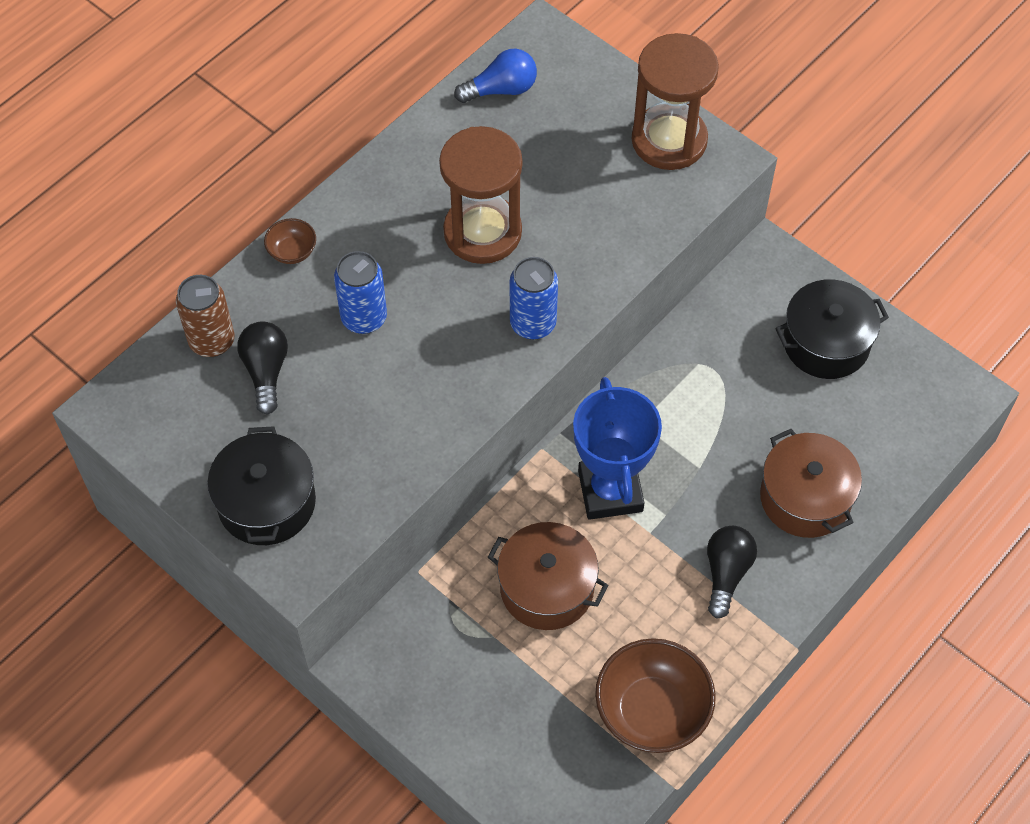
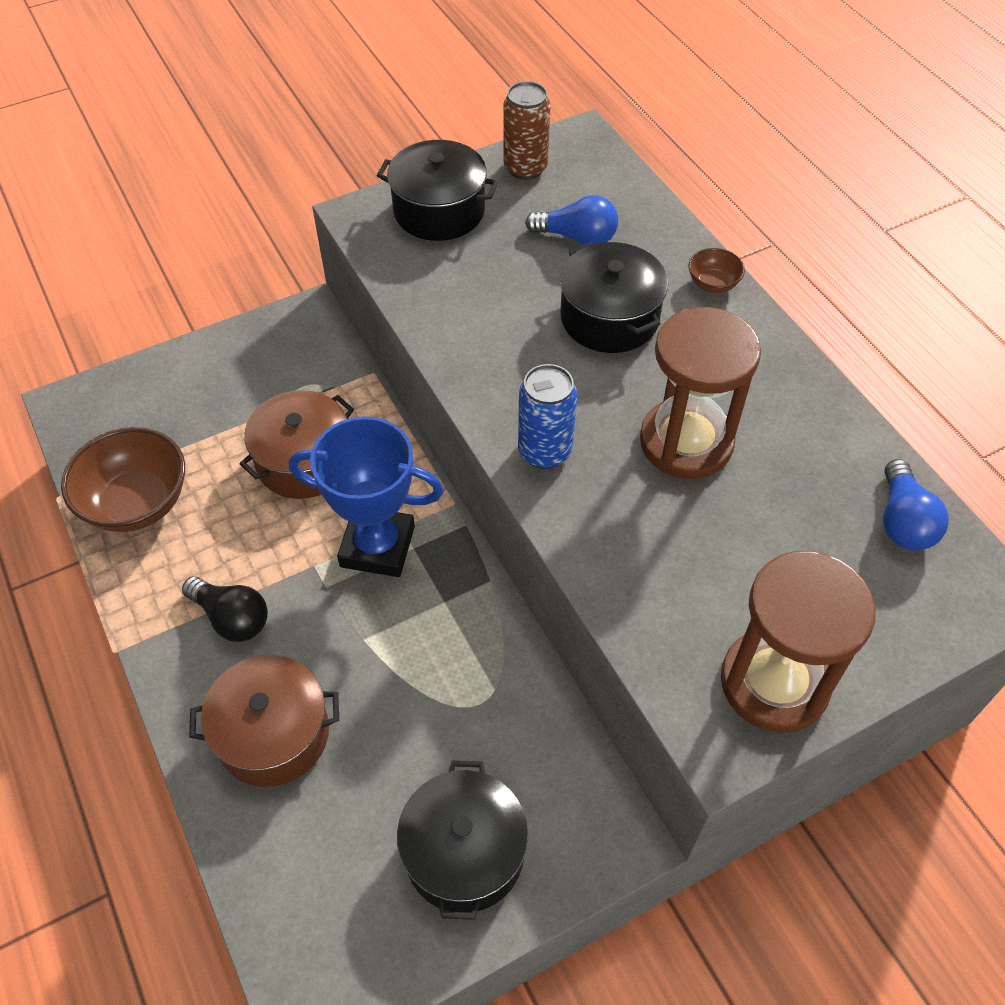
camera: 110 degrees right, 5 degrees down
(212, 341) = (626, 210): brown can -> brown can (525, 168)
(266, 371) = (577, 237): black light bulb -> blue light bulb
(364, 318) = (609, 318): blue can -> black pot

